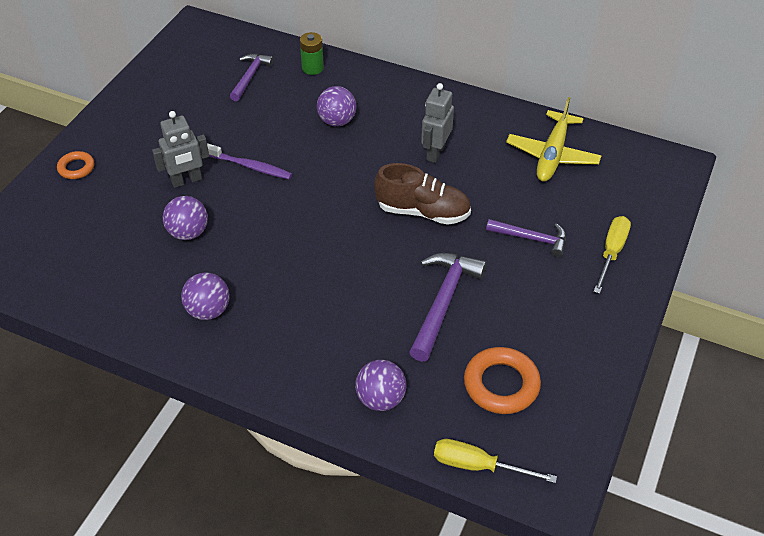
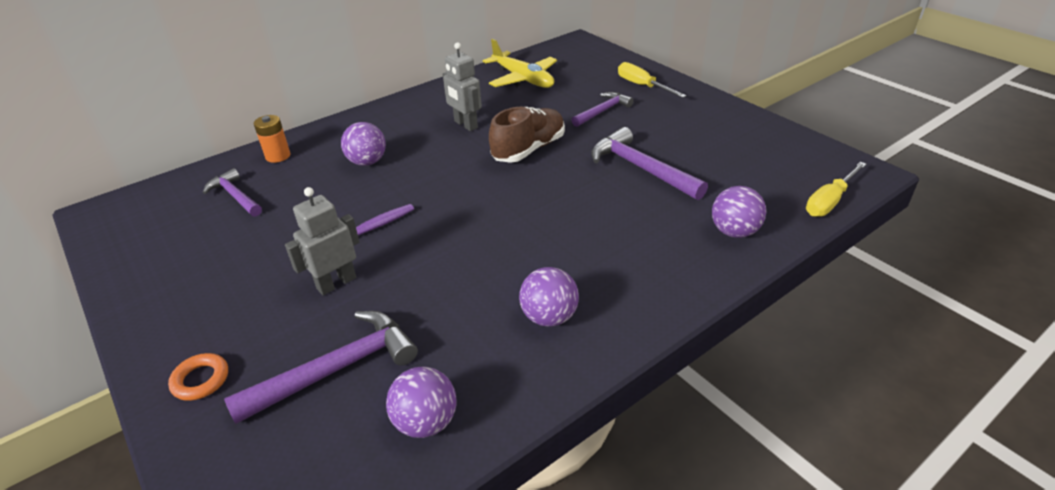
camera: 60 degrees left, 10 degrees down
(111, 223) = (336, 369): none -> purple hammer
(186, 181) = (336, 283): grey robot -> grey robot turned 135 degrees counterclockwise
(188, 232) = (418, 302): purple ball -> purple ball (426, 422)
(312, 68) = (278, 156): green battery -> orange battery
(501, 384) = (747, 166): orange ring -> none

